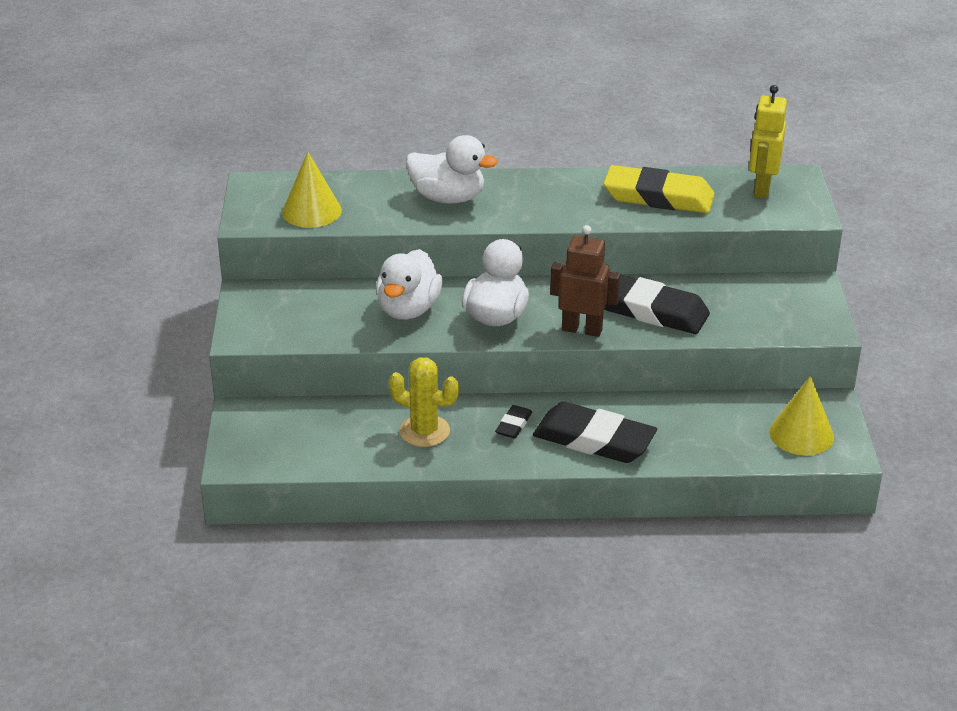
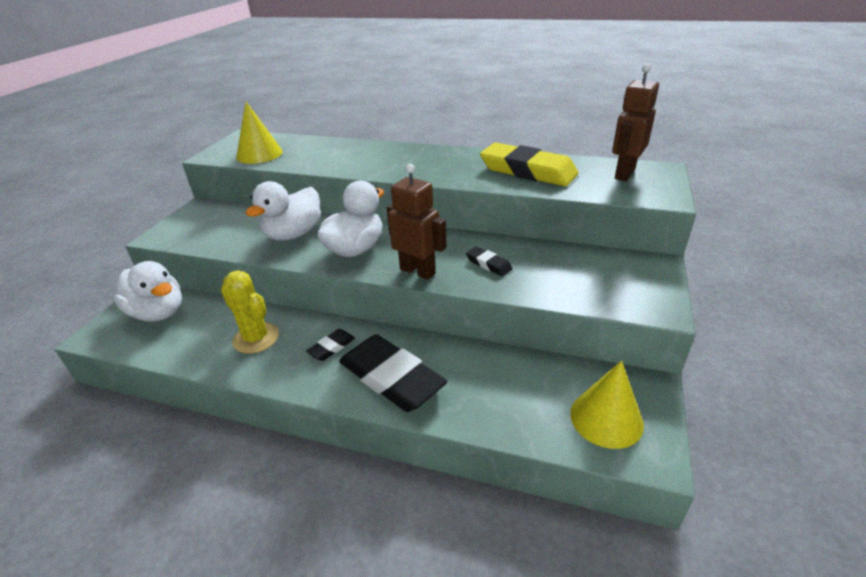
camera: 20 degrees right, 0 degrees up
(448, 198) = (361, 156): white duck -> white duck (159, 313)
(650, 310) = (488, 264): black eraser -> black eraser, size x0.45
(761, 188) = (624, 174): yellow robot -> brown robot

